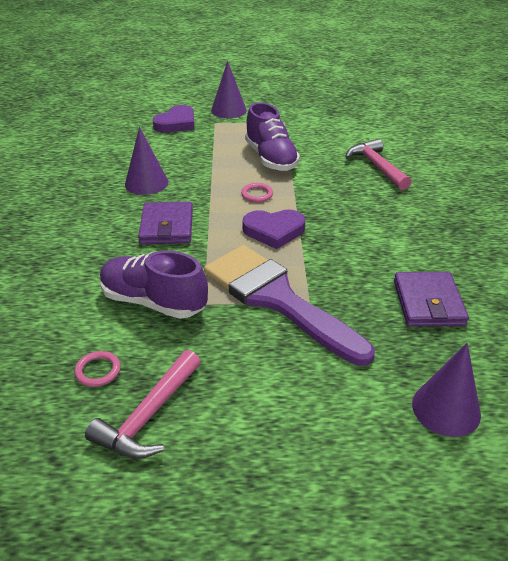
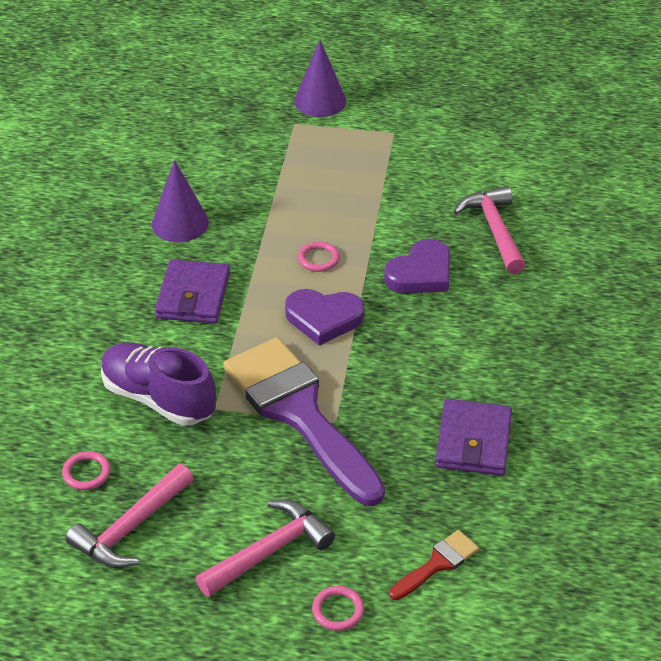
camera: 10 degrees right, 5 degrees up
(176, 123) = (240, 119): purple heart -> purple heart (421, 273)
(271, 158) = (354, 199): purple shoe -> none
(287, 419) = (270, 551): none -> pink hammer
(373, 468) = (338, 610): none -> pink ring
(446, 409) = (437, 564): purple cone -> red brush

